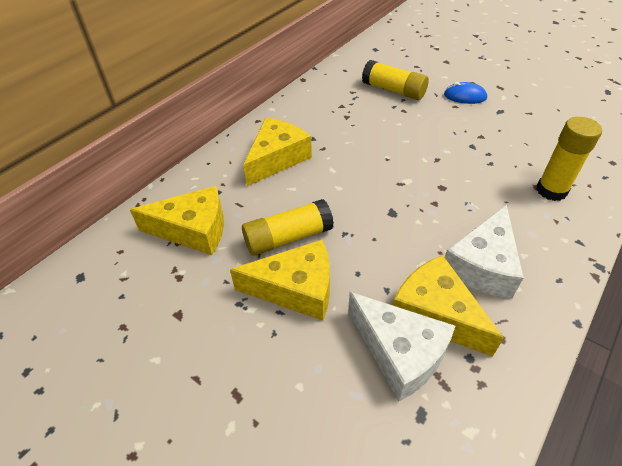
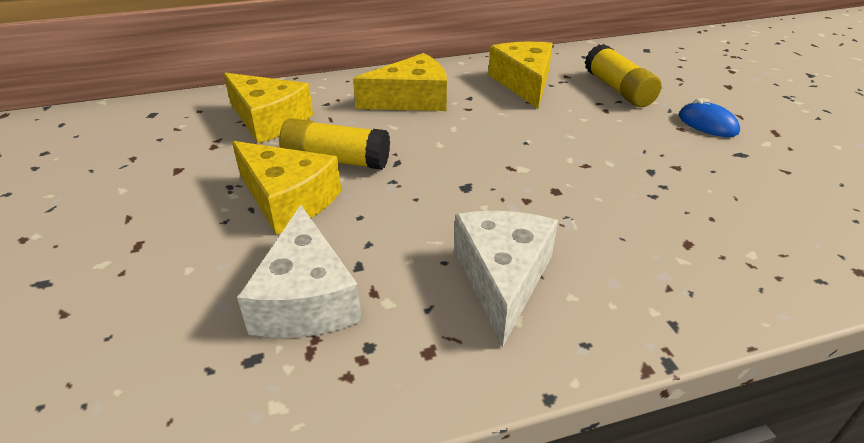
camera: 35 degrees right, 10 degrees down
(435, 313) = (389, 289): yellow cheese -> yellow cheese (524, 83)
(482, 265) = (502, 278): white cheese -> white cheese turned 120 degrees clockwise
(551, 190) = (706, 256): yellow glue stick -> none

